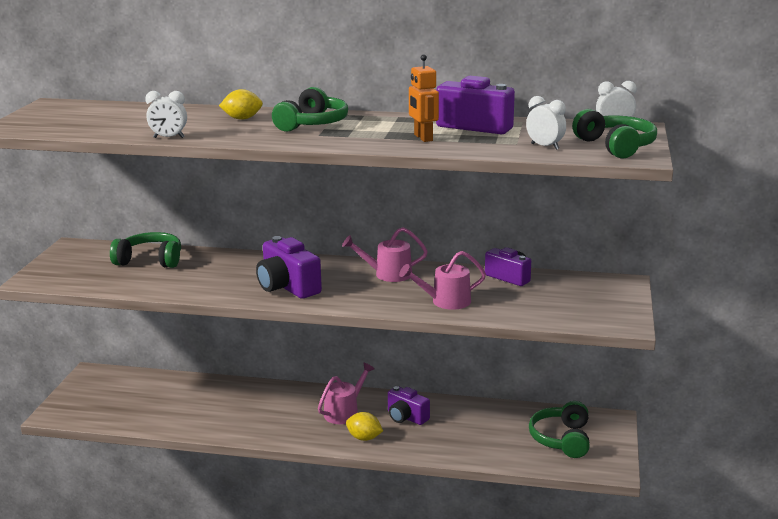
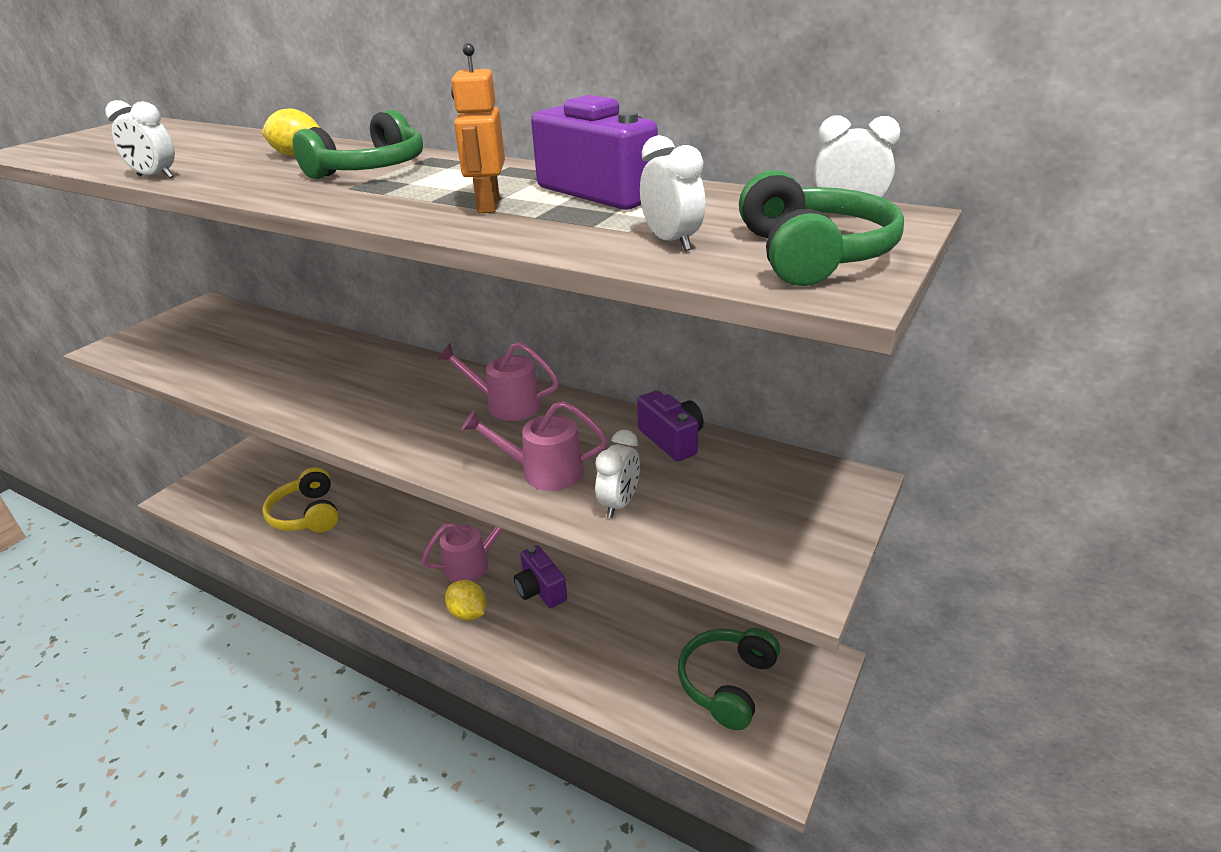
camera: 20 degrees right, 10 degrees up
(150, 260) = (256, 337): green headphones -> none
(184, 406) = (307, 514): none -> yellow headphones
(287, 287) = (362, 406): purple camera -> none
(504, 309) = (619, 504): none -> white clock

